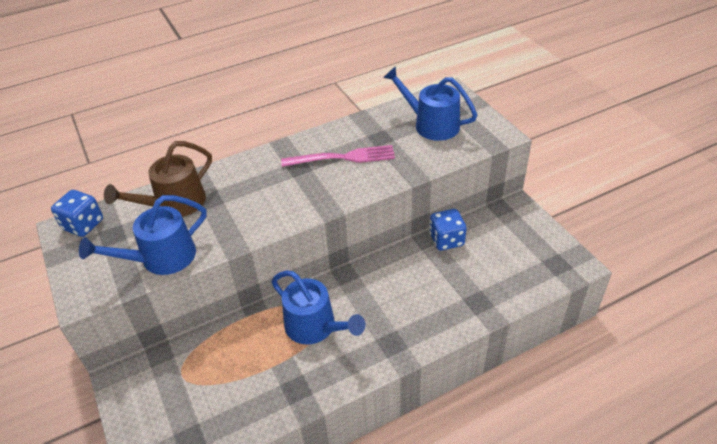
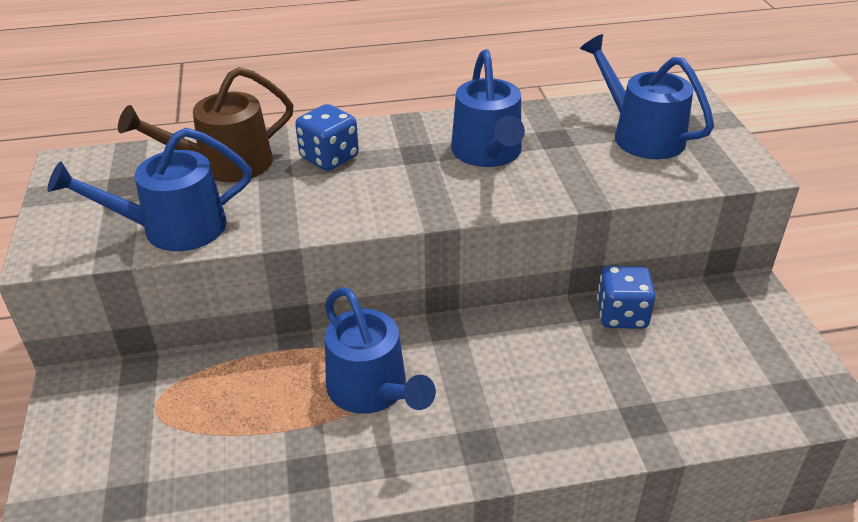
camera: 15 degrees right, 5 degrees down
(83, 225) = (94, 165): blue dice -> blue dice (329, 158)
(343, 158) = (488, 153): pink fork -> blue watering can

